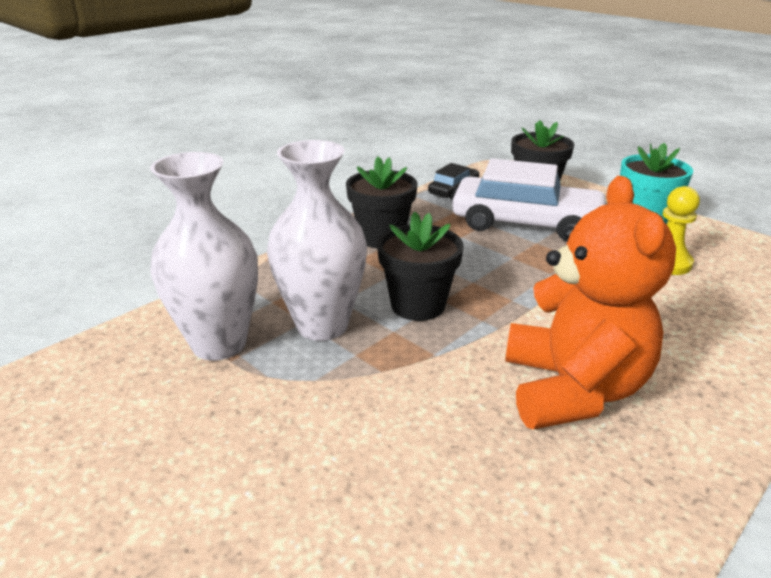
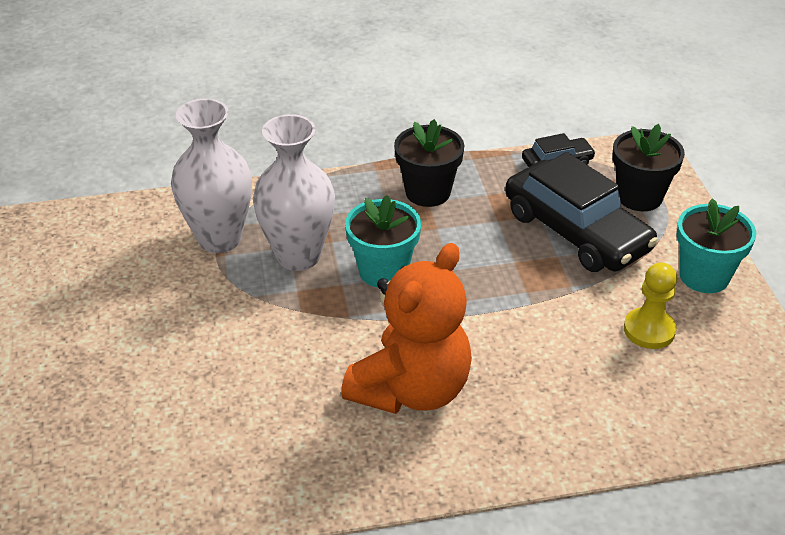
camera: 35 degrees right, 10 degrees up
(418, 305) = (383, 271): black flower pot -> turquoise flower pot
(526, 223) = (576, 231): white car -> black car

